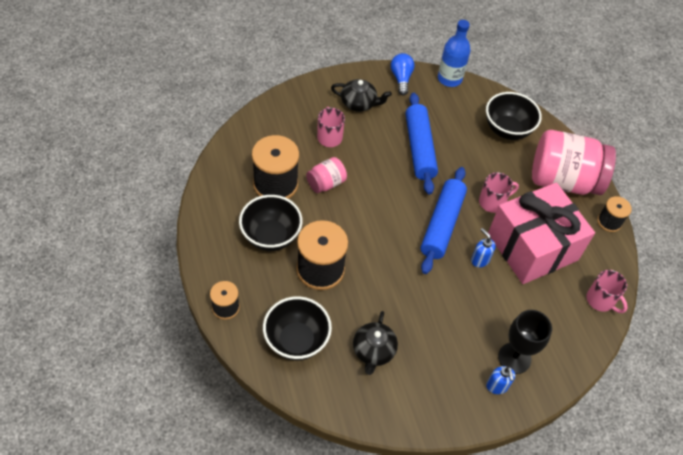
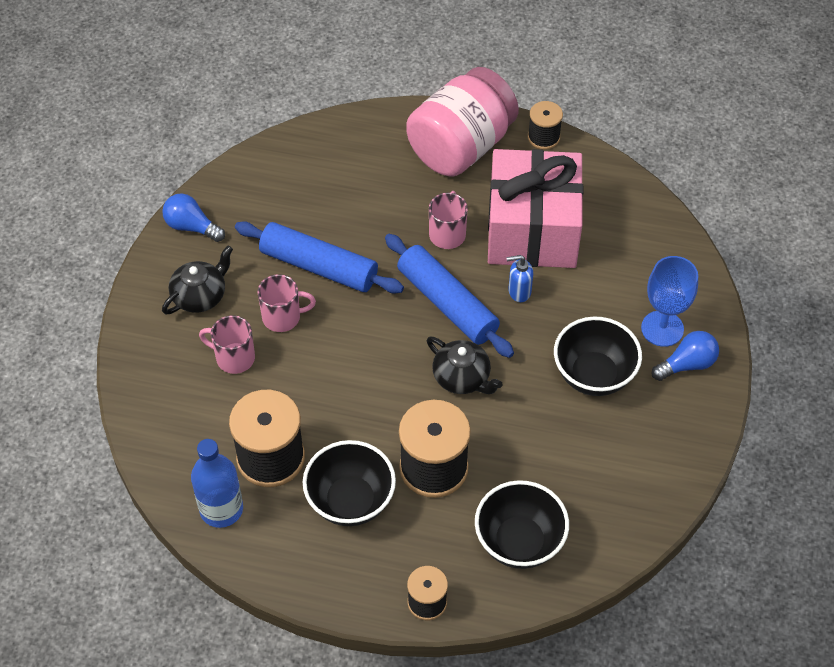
camera: 55 degrees left, 0 degrees up
(326, 183) = (306, 398): pink jar -> none
(373, 351) = (578, 465): black teapot -> black teapot (462, 377)
(449, 79) = (230, 174): blue bottle -> blue bottle (221, 509)
(497, 386) = (687, 364): blue soap dispenser -> blue light bulb
(507, 130) = (352, 159): black bowl -> black bowl (593, 375)
(514, 358) = (662, 328): black goblet -> blue goblet
(600, 300) = (637, 206): pink mug -> pink mug (283, 317)

